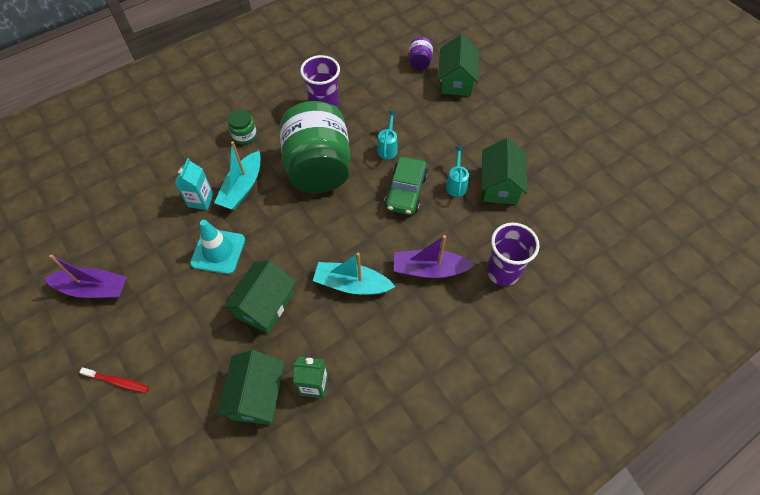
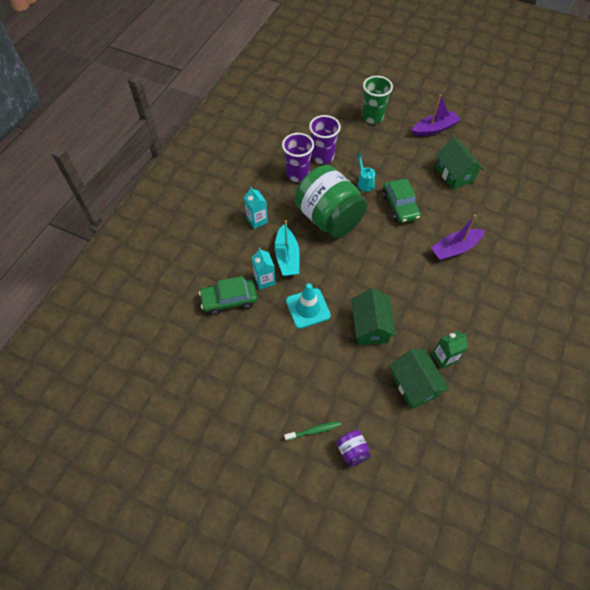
camera: 30 degrees left, 0 degrees up
(93, 288) = (239, 381): purple boat -> purple boat (434, 129)
(118, 382) = (314, 430): red toothbrush -> green toothbrush
(151, 203) = (229, 300): none -> green car
(244, 135) = (257, 220): green jar -> turquoise carton
(352, 284) = (415, 283): turquoise boat -> none
(420, 62) = (338, 114): purple jar -> purple jar (352, 451)
(456, 81) = (372, 117): green house -> green cup
(456, 184) = (427, 186): turquoise watering can -> none
(503, 272) = (499, 227): purple cup -> purple cup (322, 156)

